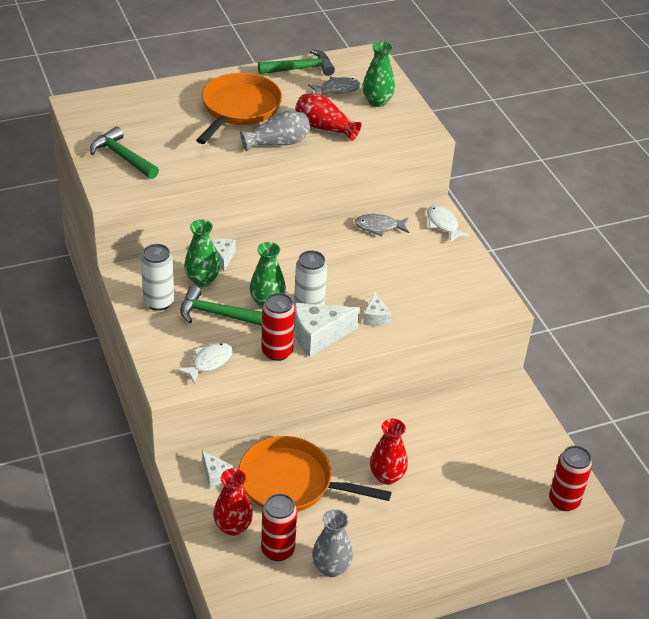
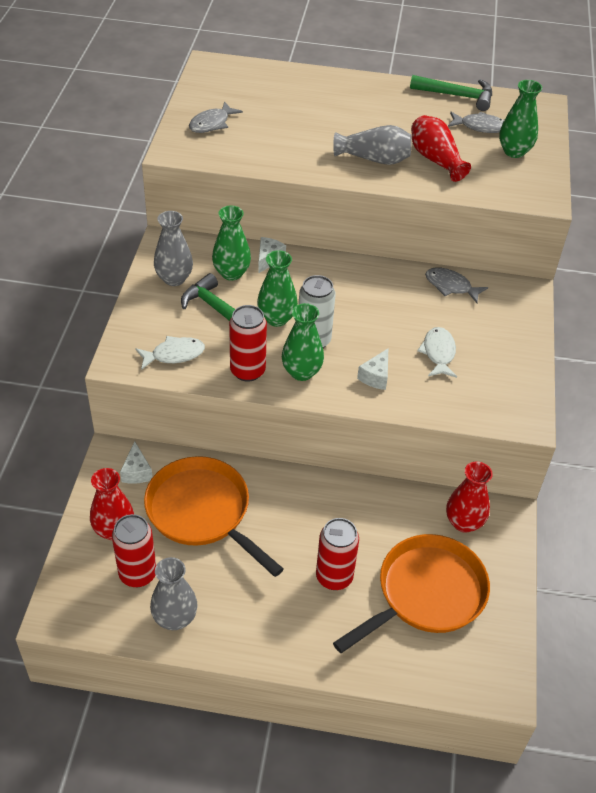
camera: 30 degrees right, 5 degrees up
(122, 157) = (212, 123): green hammer -> grey fish
(159, 302) = (174, 279): white can -> grey vase
(238, 109) = (361, 115): orange pan -> orange pan (425, 594)
(318, 336) = (301, 372): white cheese -> green vase
(387, 476) = (302, 550): red vase -> red vase (464, 522)
(443, 224) = (524, 308): white fish -> white fish (438, 353)
(564, 501) = (477, 669): red can -> red can (334, 577)

